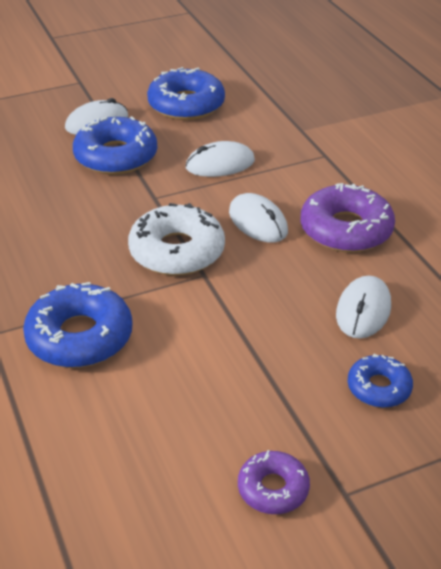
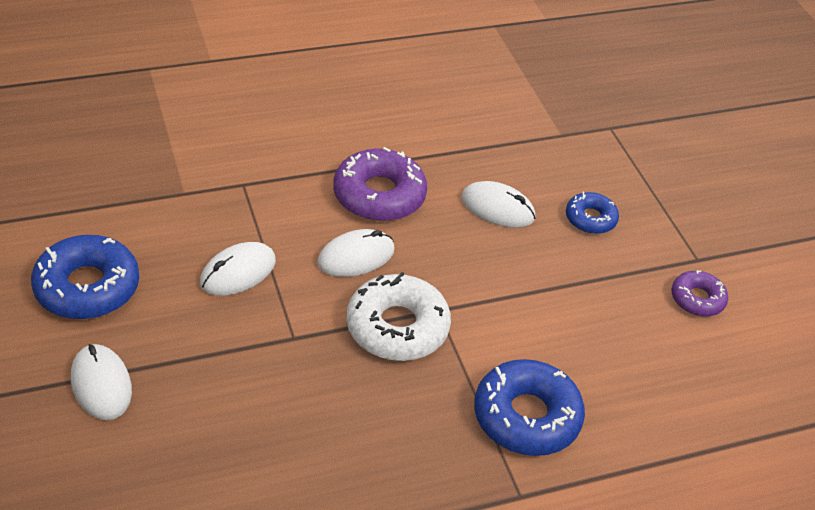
camera: 90 degrees left, 5 degrees up
(116, 156) = (194, 368): blue donut -> none
(220, 164) = (238, 272): white mouse -> white mouse turned 60 degrees clockwise

